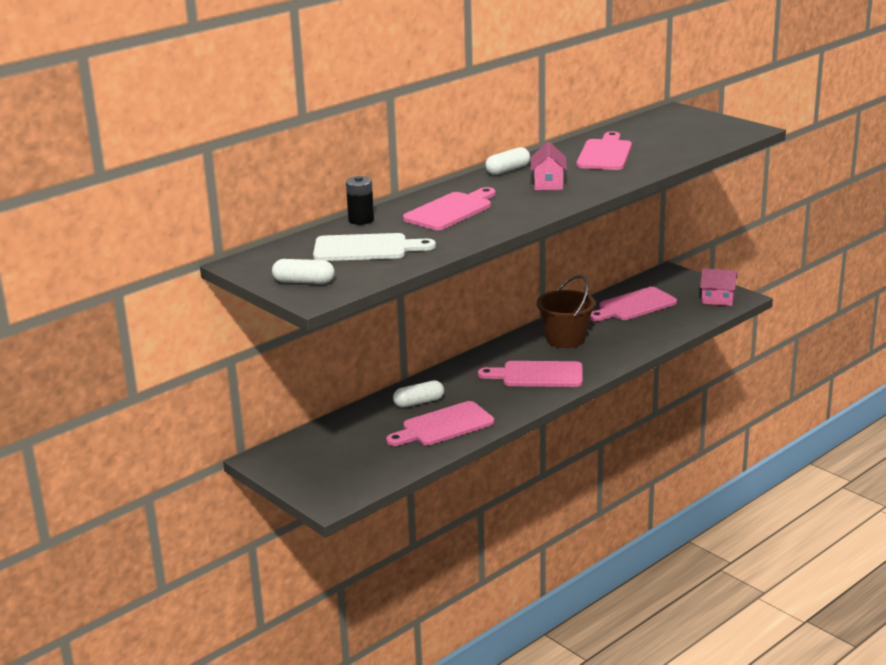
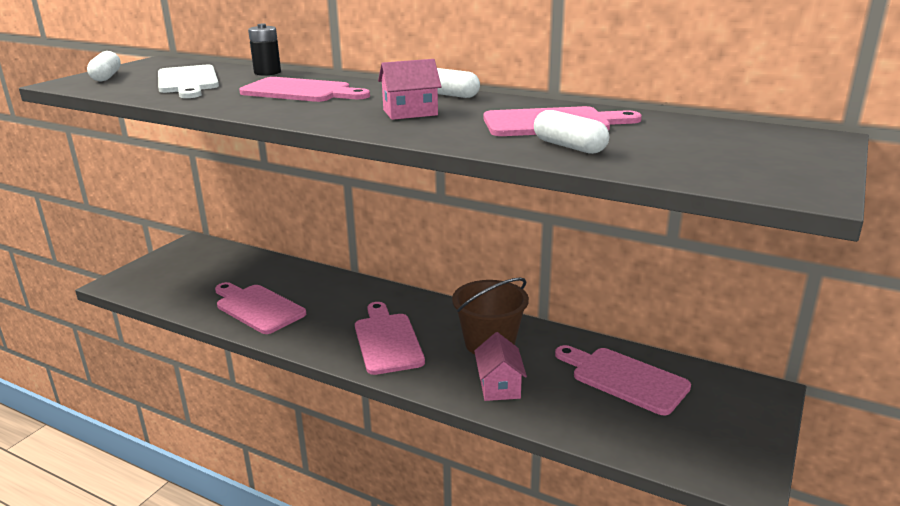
camera: 70 degrees right, 0 degrees up
(419, 402) = (304, 287): white capsule -> white capsule (569, 146)
(717, 299) = (713, 455): pink house -> pink house (499, 386)

